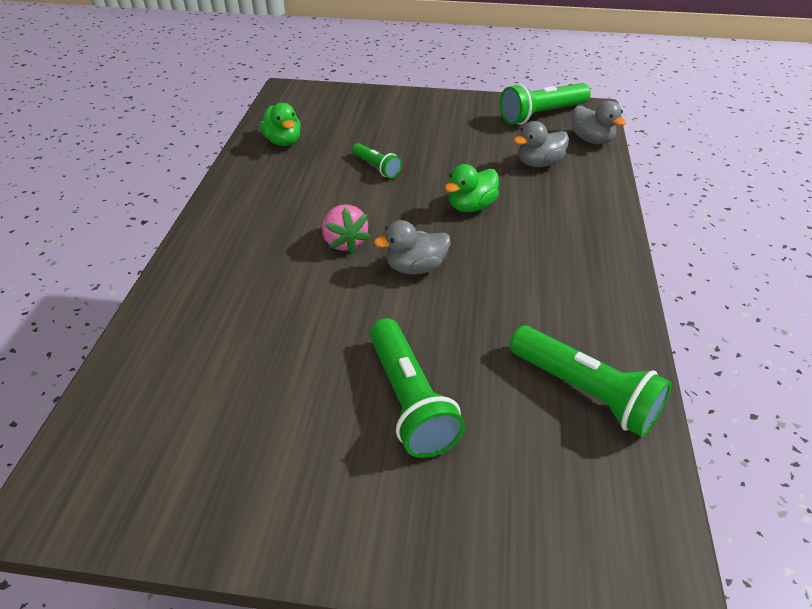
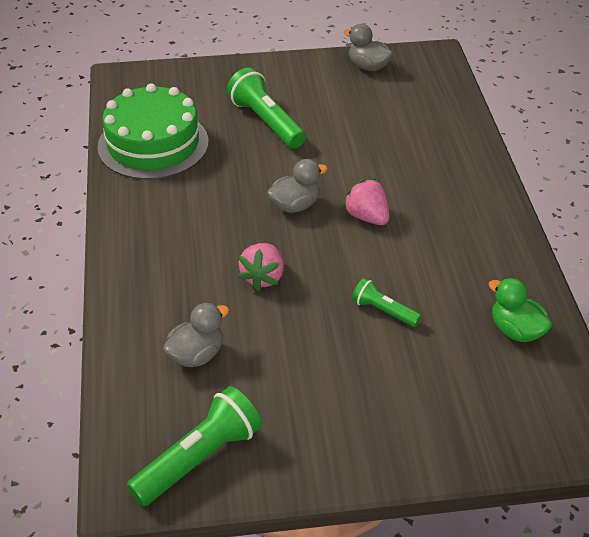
camera: 165 degrees right, 0 degrees up
(471, 206) = (263, 277): green duck -> pink strawberry
(585, 392) = (153, 144): green flashlight -> green cake
(591, 140) = (129, 414): grey duck -> grey duck (368, 67)

